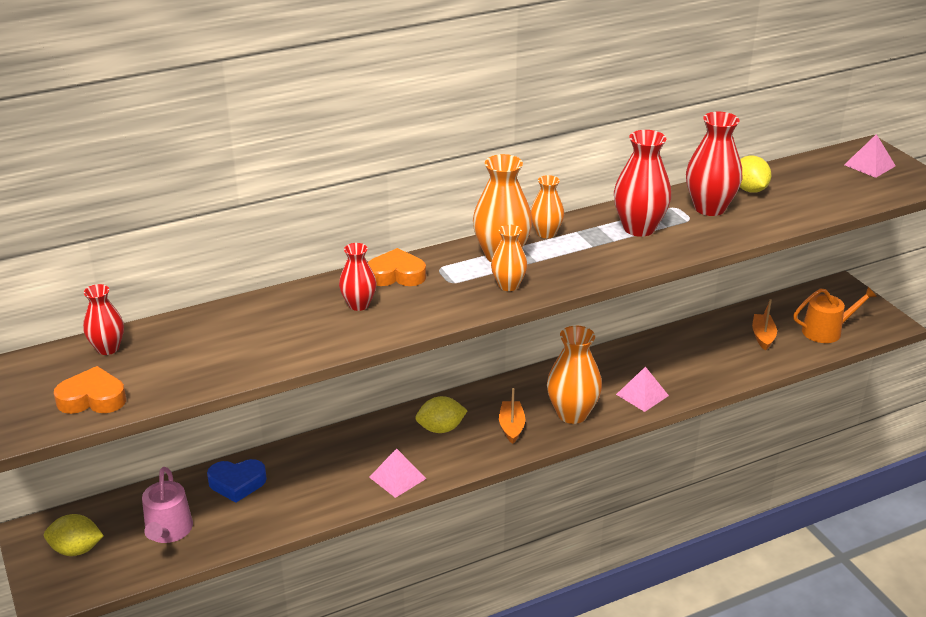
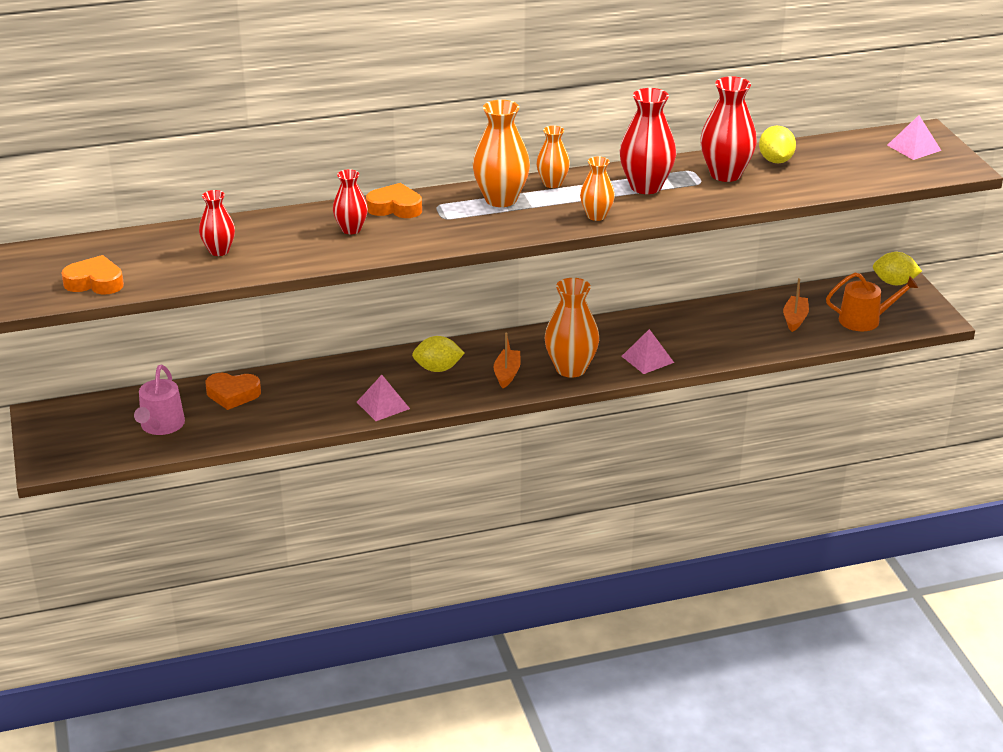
camera: 10 degrees right, 0 degrees up
(76, 550) = (77, 431): yellow lemon -> yellow lemon (894, 283)
(108, 348) = (117, 244): red vase -> red vase (219, 251)
(237, 483) = (233, 394): blue heart -> orange heart
(508, 285) = (496, 225): orange vase -> orange vase (596, 216)

